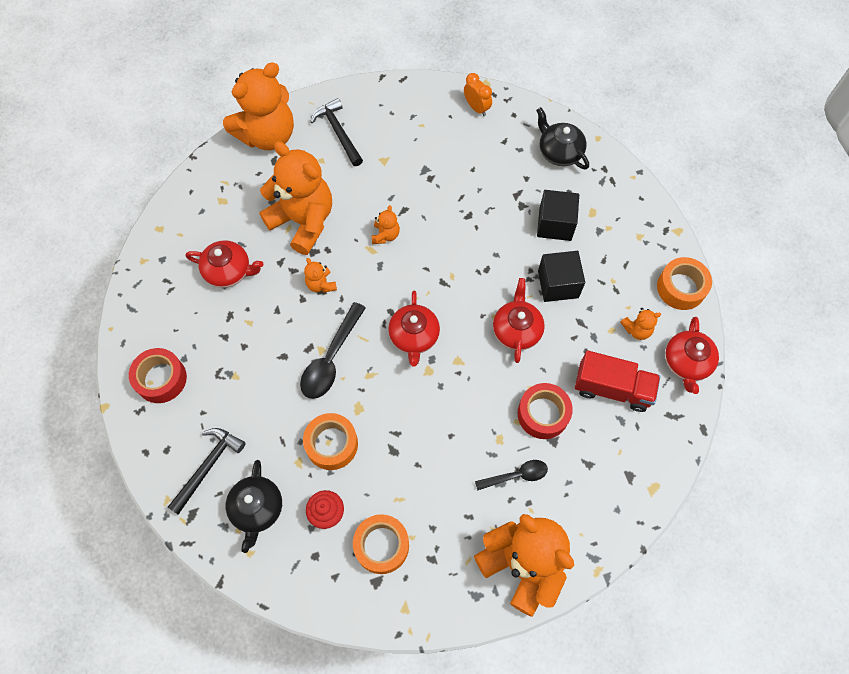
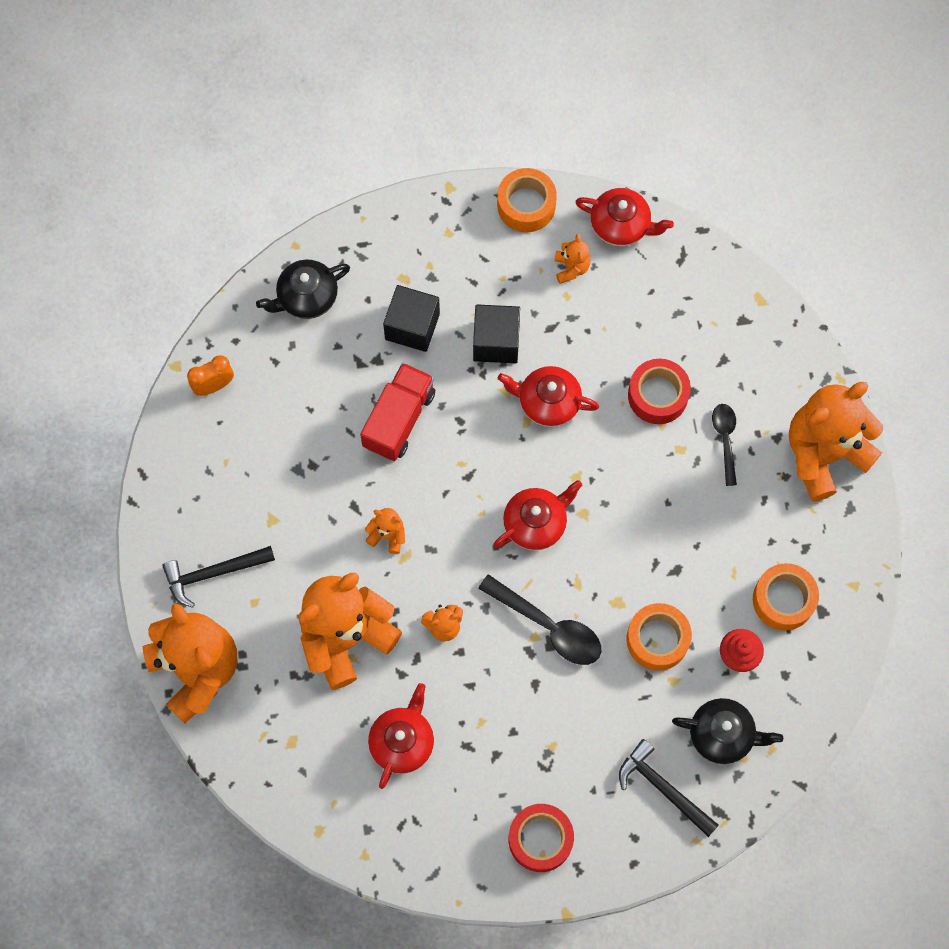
camera: 80 degrees left, 5 degrees up
(414, 336) = (536, 523): red teapot -> red teapot turned 45 degrees counterclockwise
(612, 388) = (639, 313): red truck -> red truck (399, 419)

